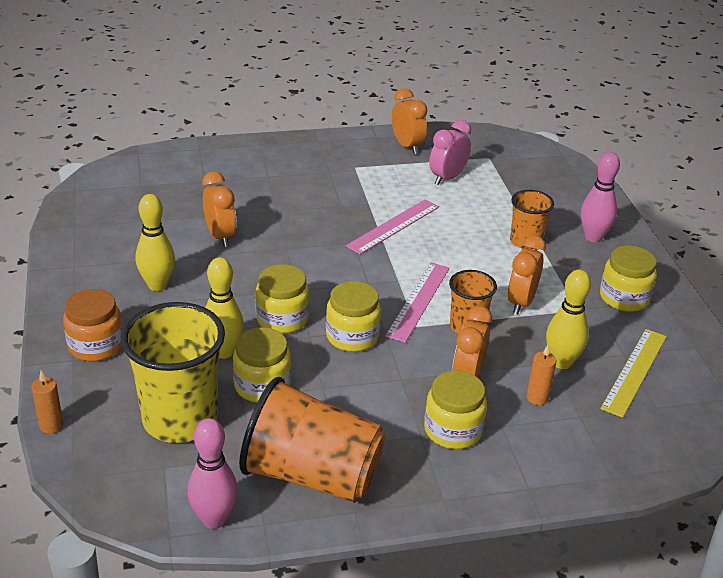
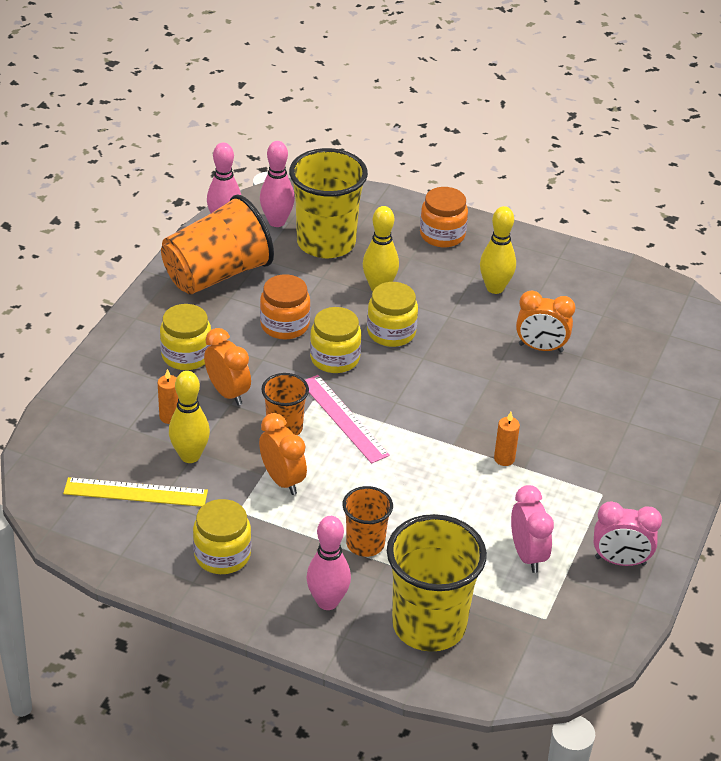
camera: 125 degrees right, 5 degrees up
(51, 425) = (373, 193): orange candle -> orange candle (504, 459)
(173, 476) = (277, 222): none -> pink bowling pin
(262, 385) = (323, 290): yellow jar -> none
(340, 387) = (284, 325): none -> orange jar
(393, 226) = (469, 464): pink ruler -> none
(407, 146) = (620, 561): orange clock -> pink clock
(553, 194) = (429, 625): none -> yellow cup
(634, 371) = (135, 492): yellow ruler -> yellow ruler turned 60 degrees counterclockwise

